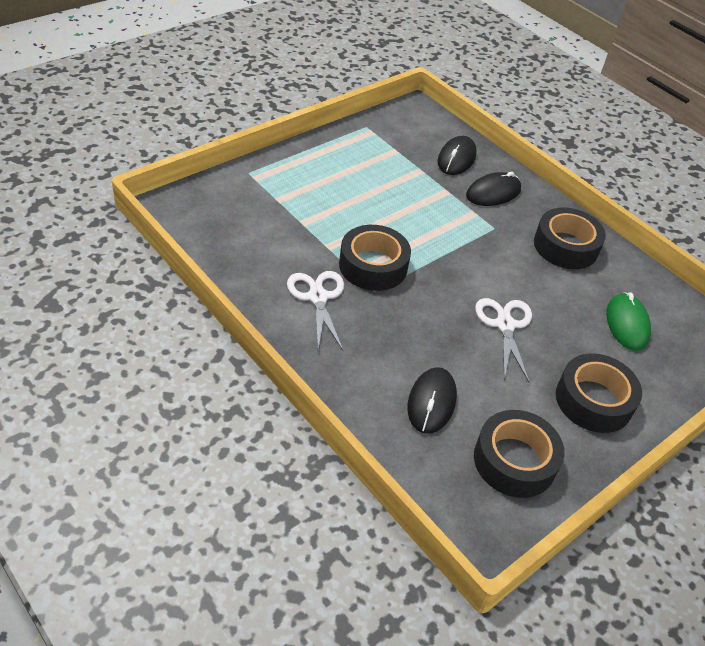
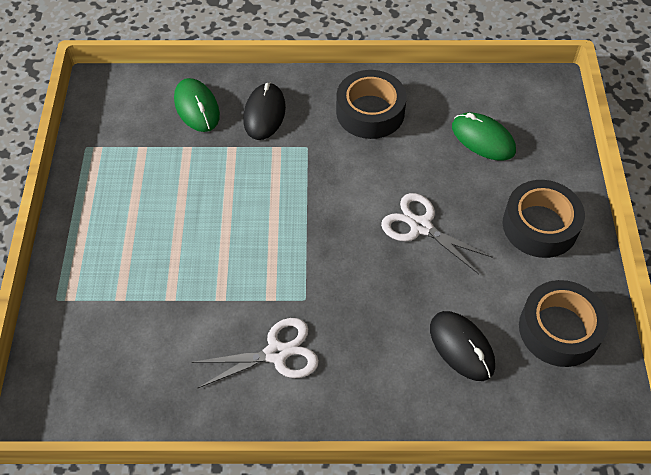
camera: 45 degrees left, 10 degrees up
(318, 297) = (276, 353): white scissors -> white scissors turned 135 degrees clockwise
(373, 266) = (274, 278): black tape -> none
(456, 158) = (197, 107): black mouse -> green mouse

